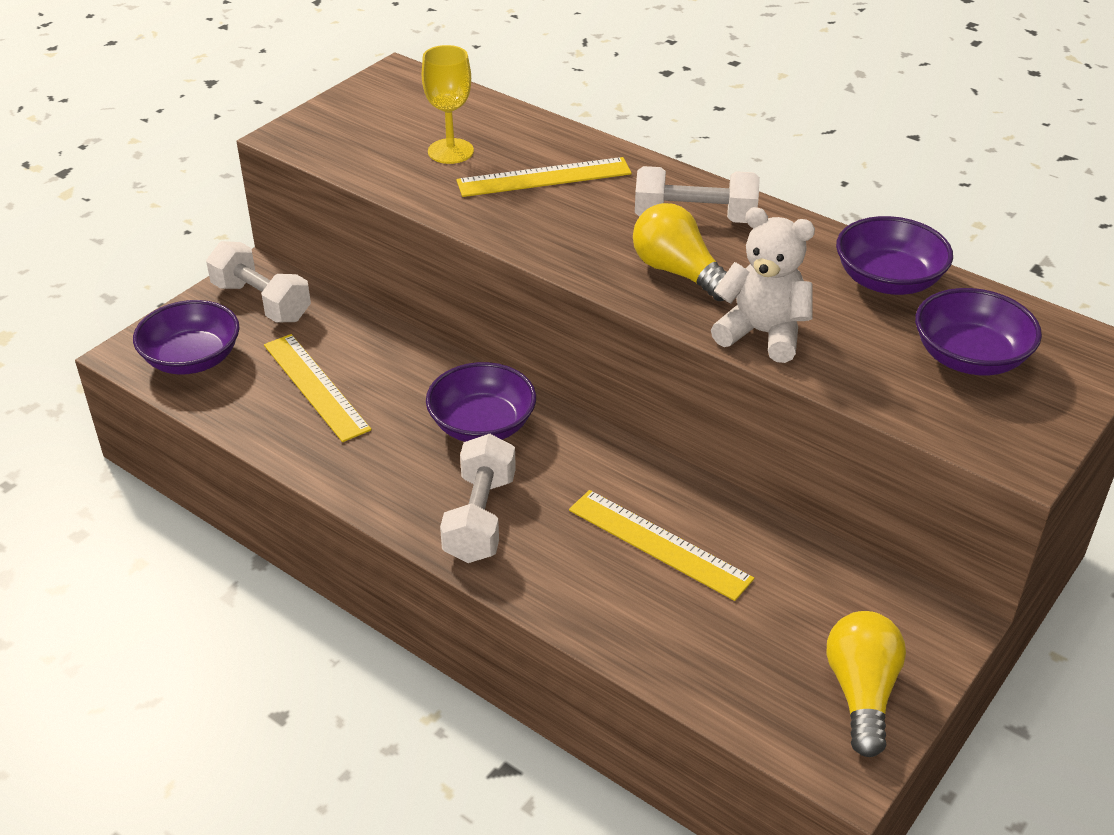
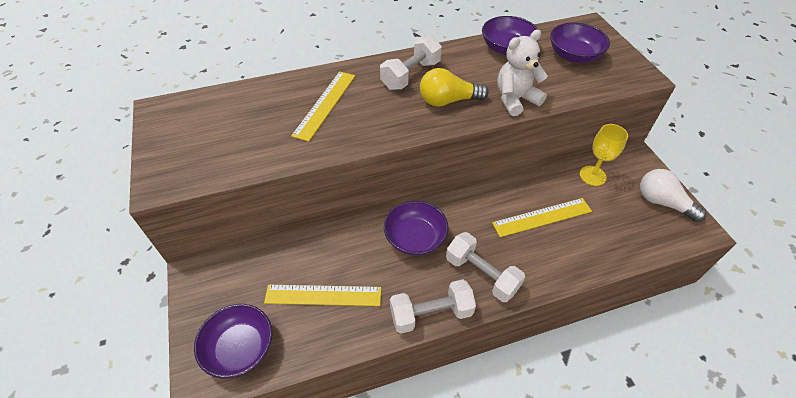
camera: 55 degrees left, 10 degrees up
(261, 302) = (223, 285): white dumbbell -> white dumbbell (431, 314)
(450, 151) = (261, 125): yellow goblet -> yellow goblet (592, 176)
(861, 693) = (662, 202): yellow light bulb -> white light bulb

